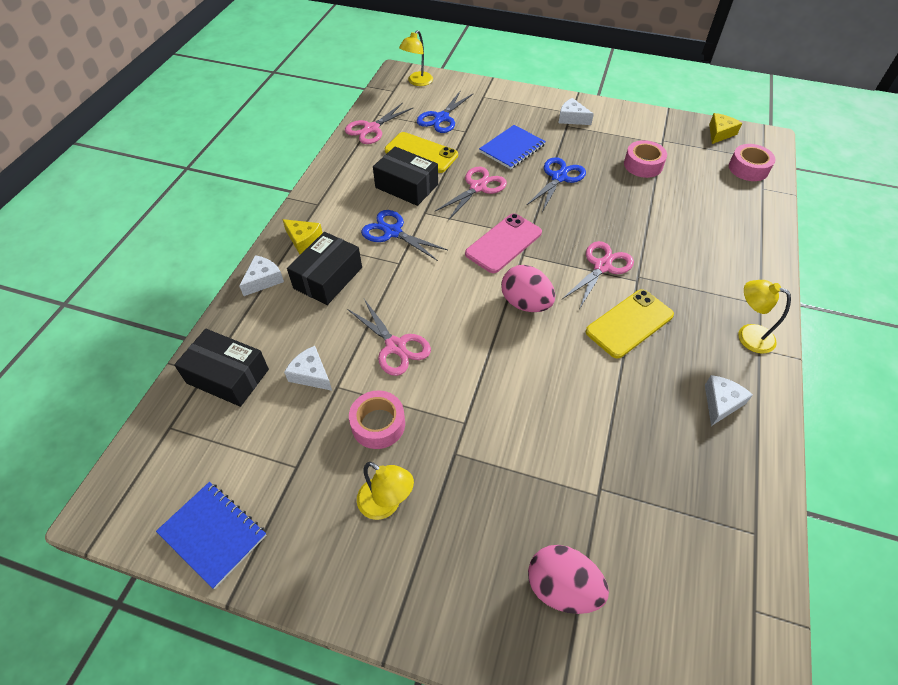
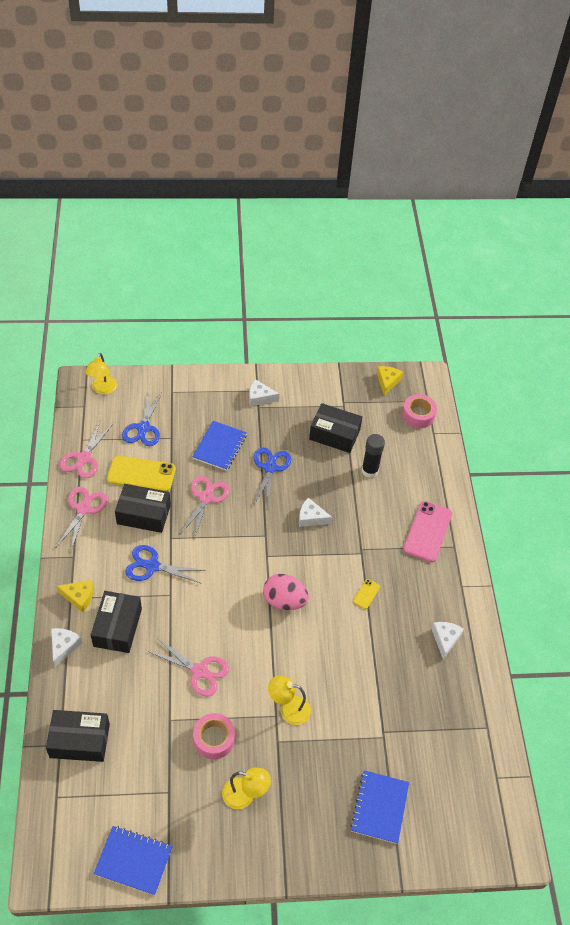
camera: 25 degrees left, 0 degrees up
(311, 374) = (145, 716): white cheese -> white cheese (311, 517)
(503, 243) = (247, 549): pink phone -> pink phone (427, 531)
(562, 587) = (379, 807): pink egg -> blue notebook
(602, 266) = (331, 548): pink scissors -> pink scissors (83, 509)
(629, 323) = (366, 594): yellow phone -> yellow phone, size x0.46
(643, 165) = (334, 434): pink tape -> black box
(673, 205) = (369, 470): none -> black glue stick
(748, 335) = (451, 577): yellow lamp -> yellow lamp (288, 709)

